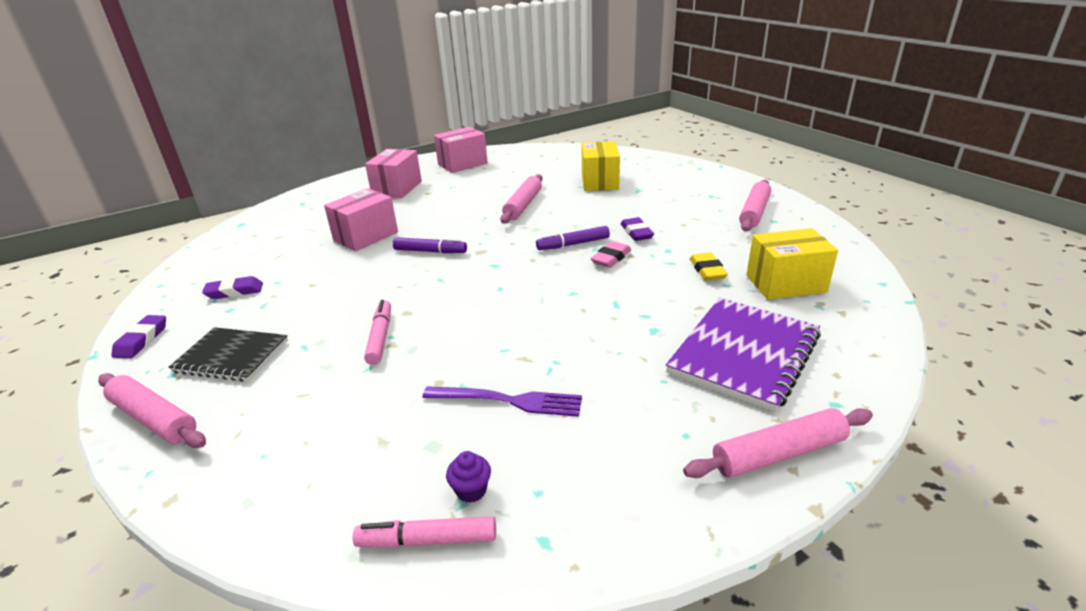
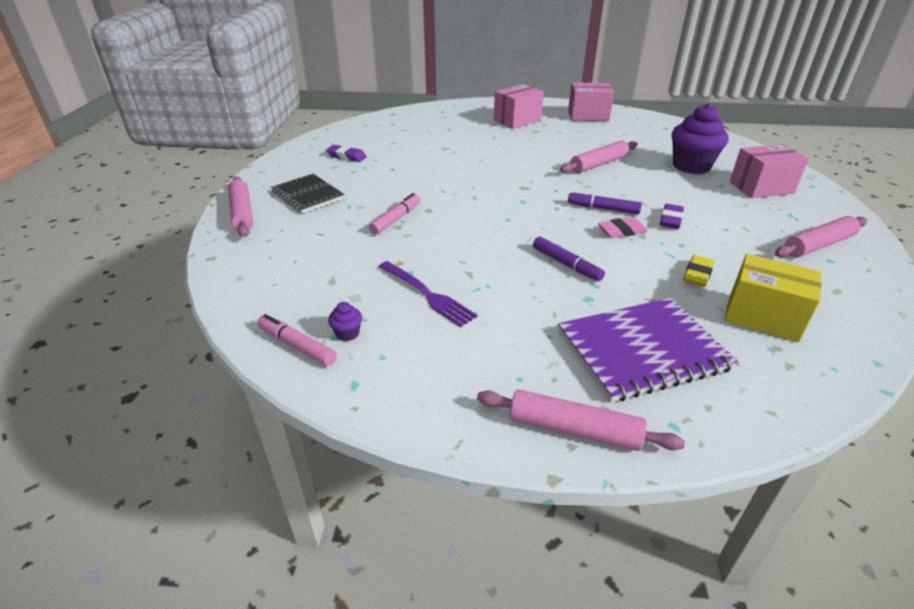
camera: 35 degrees right, 5 degrees up
(141, 340) = (276, 167): purple eraser -> none
(366, 236) = (458, 148): pink box -> pink box (761, 187)
(430, 251) = (489, 174): purple marker -> purple marker (566, 264)
(600, 181) = (691, 166): yellow box -> purple cupcake

